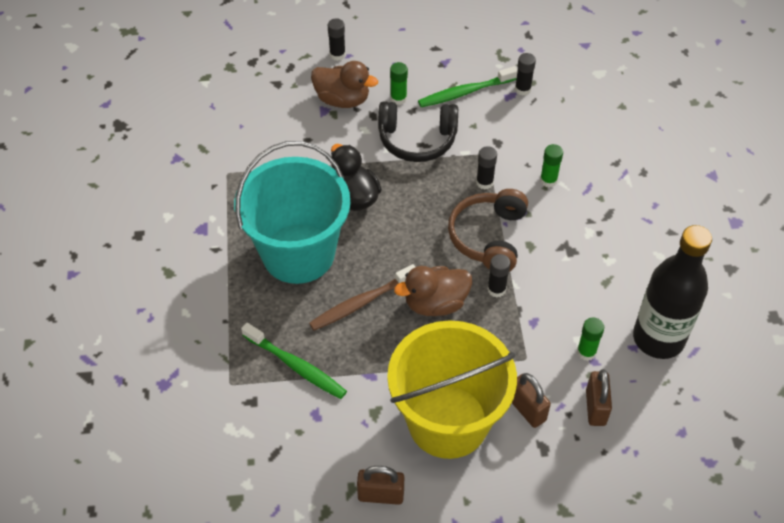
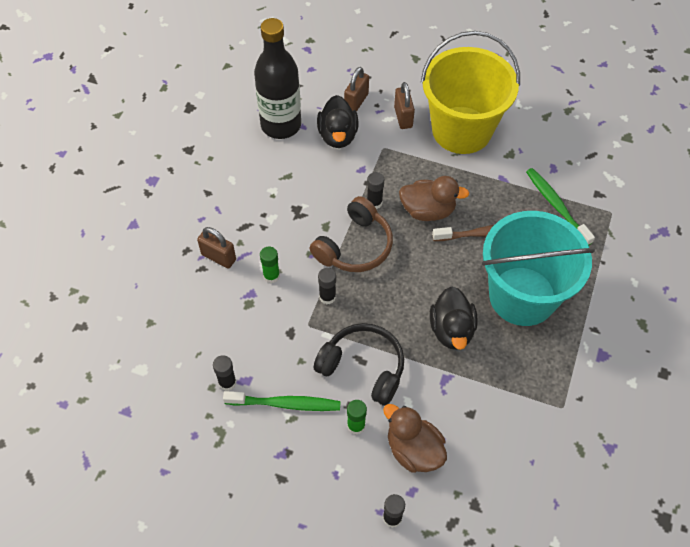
camera: 155 degrees left, 5 degrees up
(381, 495) = (527, 106): brown padlock -> brown padlock (218, 257)
(586, 352) = (338, 135): green glue stick -> black duck

